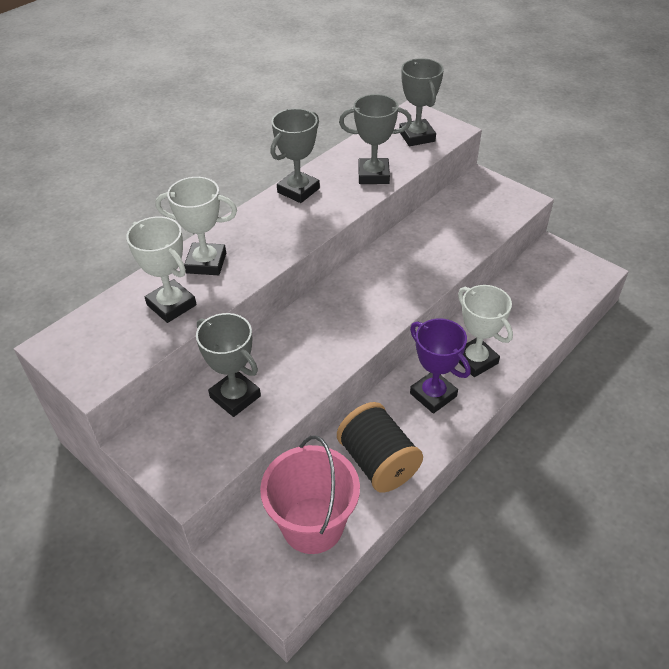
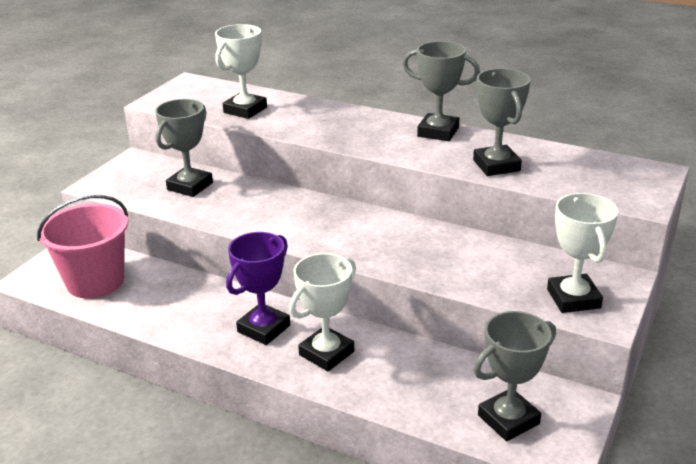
camera: 75 degrees right, 15 degrees down
(206, 263) = (304, 112): white trophy -> white trophy (573, 298)
(378, 462) = (167, 306): black spool -> none
(417, 136) = (601, 180): grey trophy -> grey trophy (508, 419)

